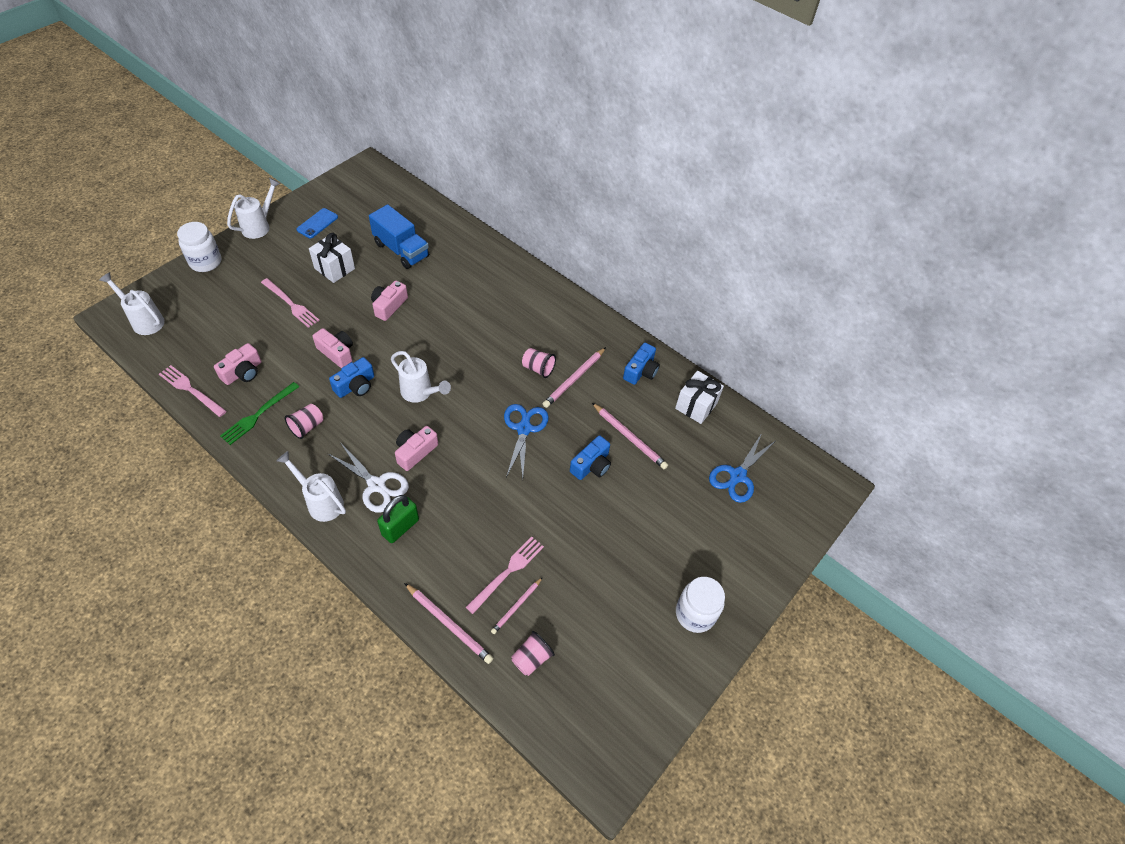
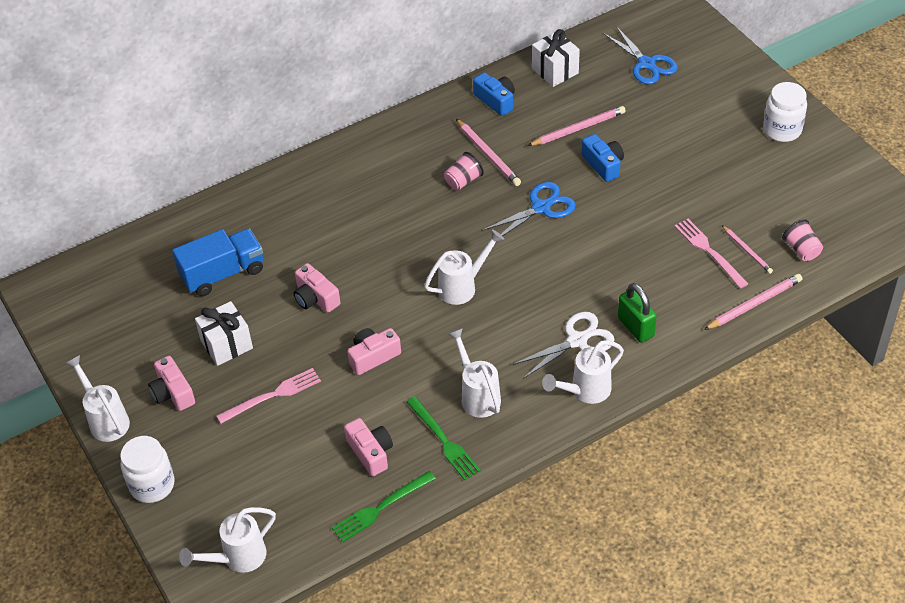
camera: 65 degrees left, 5 degrees down
(191, 390) = (381, 507): pink fork -> green fork
(307, 427) = (477, 395): pink cup -> white watering can
(317, 223) = (131, 355): blue phone -> none
(355, 386) = (431, 344): blue camera -> none
(415, 452) = (543, 302): pink camera -> pink camera (173, 393)
(524, 429) = (541, 207): blue scissors -> blue scissors turned 120 degrees clockwise

